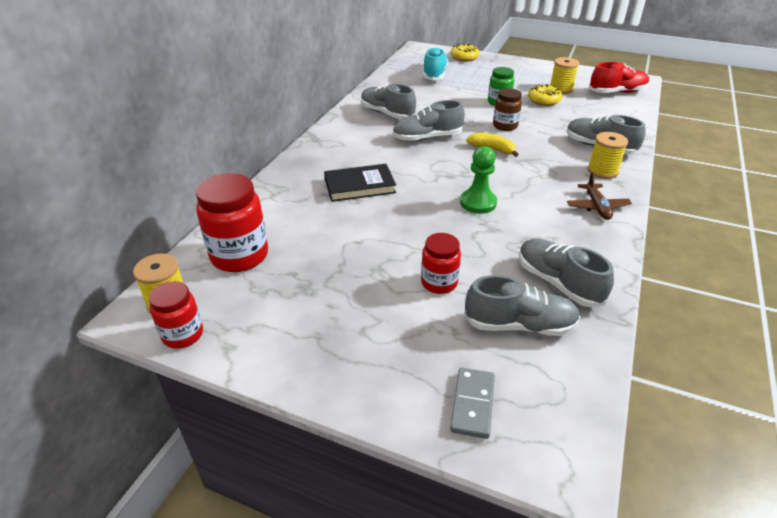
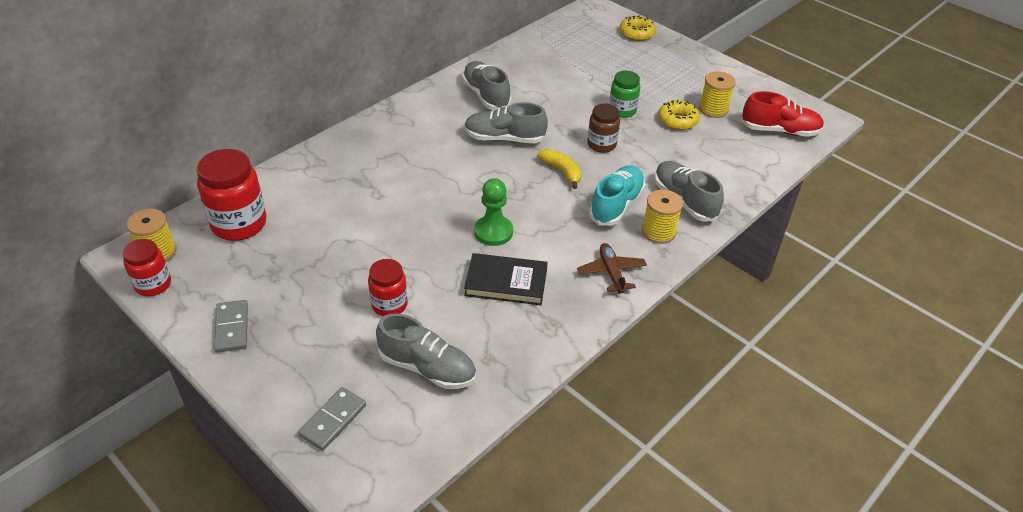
camera: 20 degrees right, 5 degrees up
(299, 350) = (232, 328): none -> grey domino
(359, 186) = (393, 180): black book -> black book (506, 282)
(434, 74) = (581, 51): turquoise shoe -> turquoise shoe (616, 205)
(558, 283) = (498, 340): grey shoe -> none
(597, 207) = (611, 272): brown plane -> brown plane turned 150 degrees clockwise

